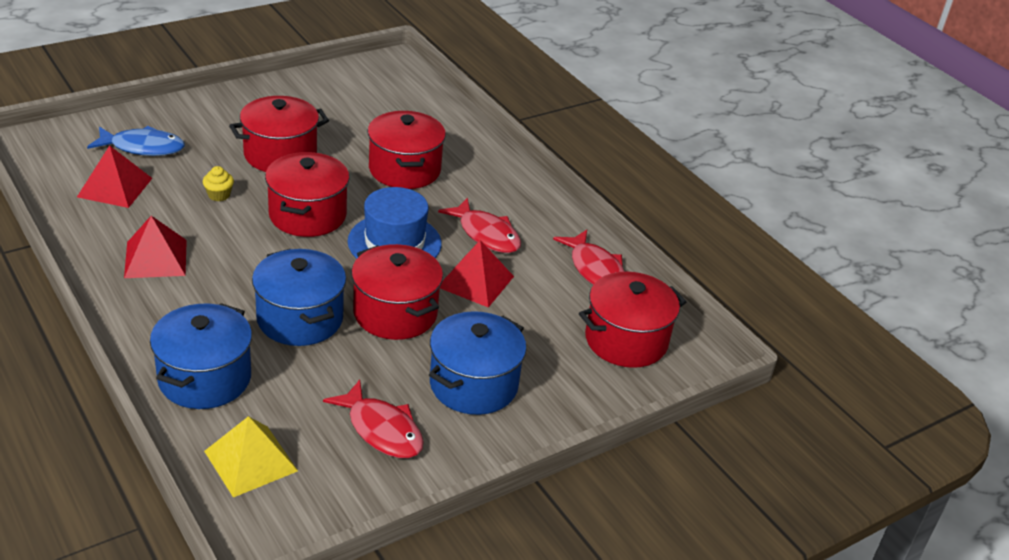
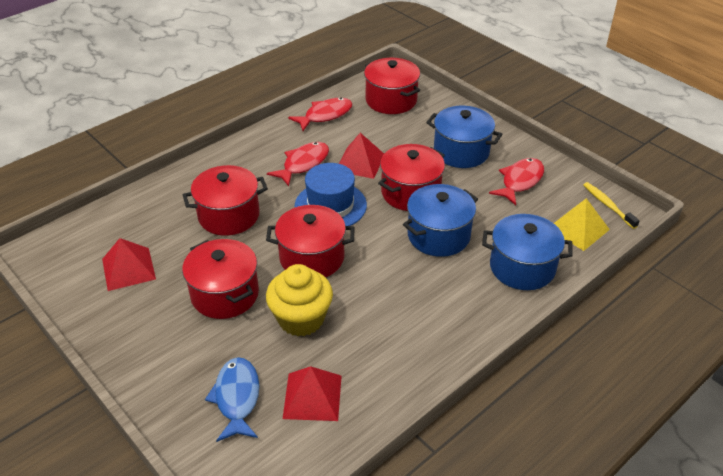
camera: 95 degrees left, 5 degrees up
(156, 258) = (405, 333): red pyramid -> red pyramid (128, 269)
(219, 195) = (301, 319): yellow cupcake -> yellow cupcake, size x2.33
(287, 516) = (607, 205): none -> yellow toothbrush

